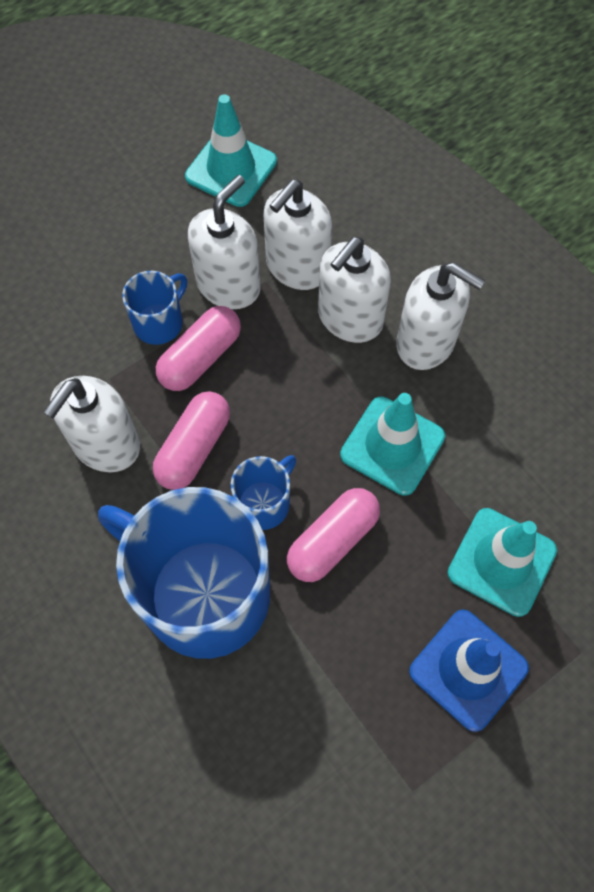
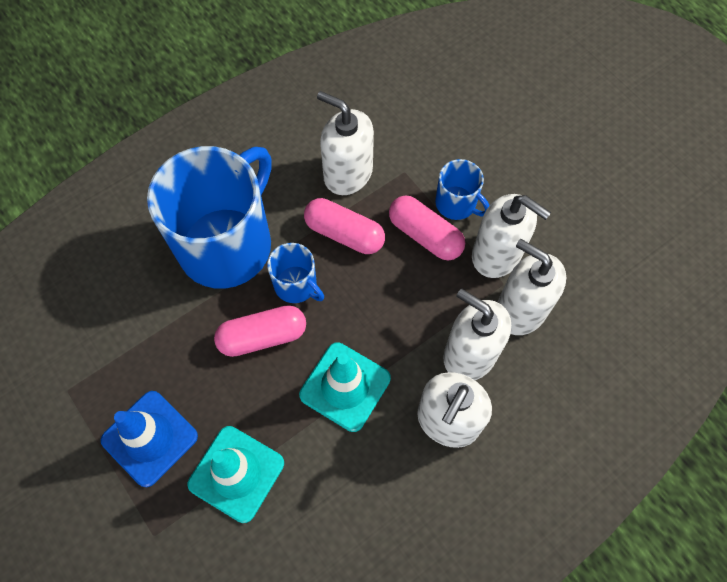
camera: 90 degrees right, 0 degrees up
(231, 169) = (621, 253): turquoise traffic cone -> none
(333, 541) = (262, 336): pink capsule -> pink capsule turned 60 degrees counterclockwise

